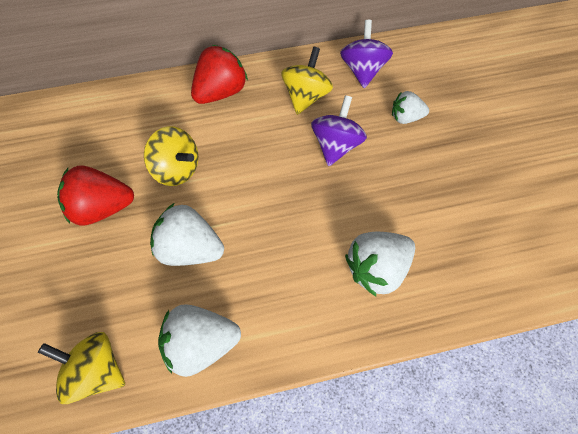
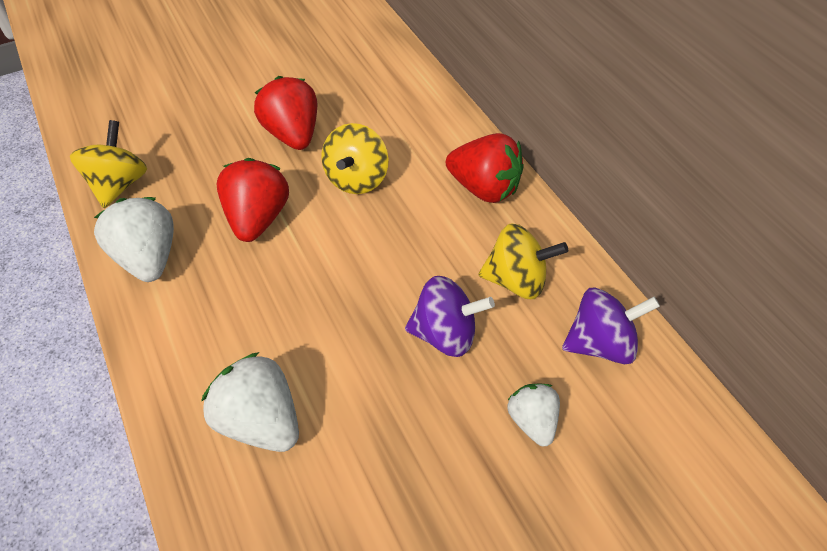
camera: 75 degrees right, 10 degrees down
(190, 248) = (258, 218): white strawberry -> red strawberry

